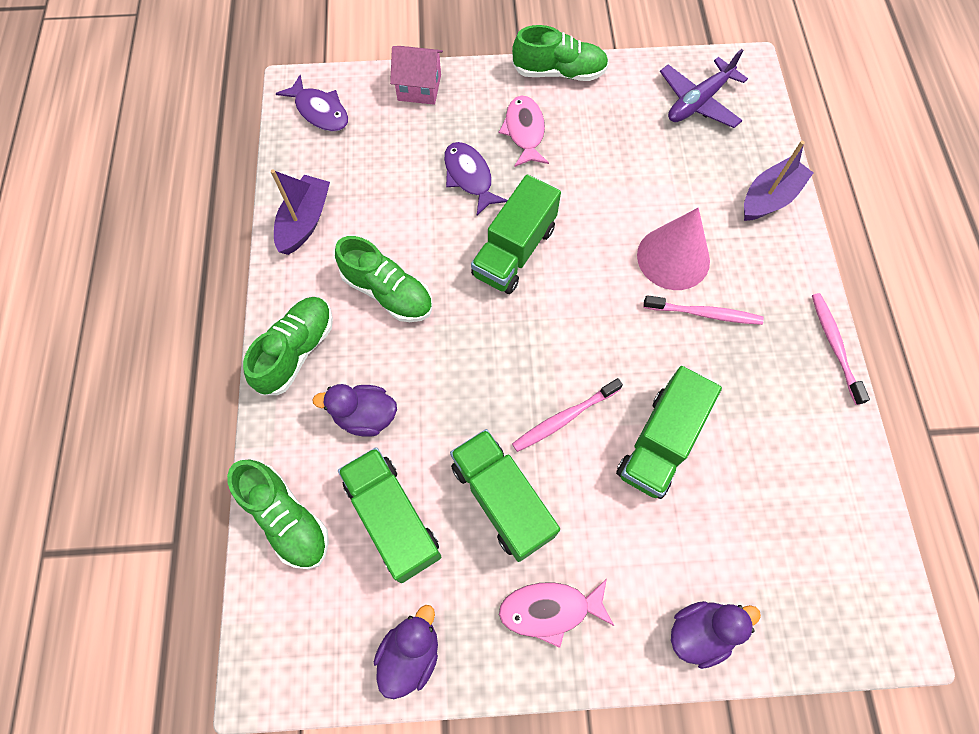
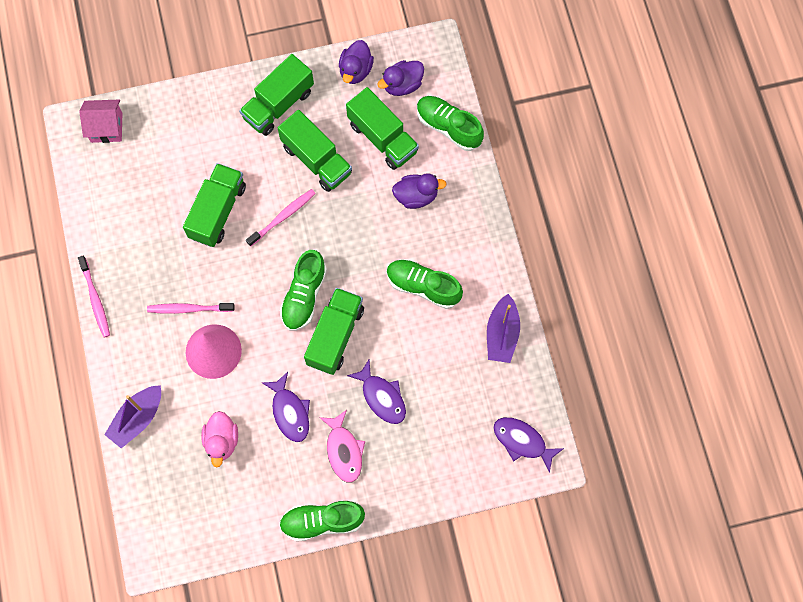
camera: 170 degrees right, 5 degrees up
(296, 351) = (476, 232): green shoe -> green shoe (304, 296)
(419, 87) = (443, 482): pink house -> pink house (106, 127)
(550, 610) = (278, 104): pink fish -> green truck
(582, 178) = (290, 412): none -> purple fish
(666, 161) = (222, 441): none -> pink duck
(698, 102) = (196, 509): purple plane -> none
(700, 632) = (190, 107): purple duck -> purple duck (402, 85)

